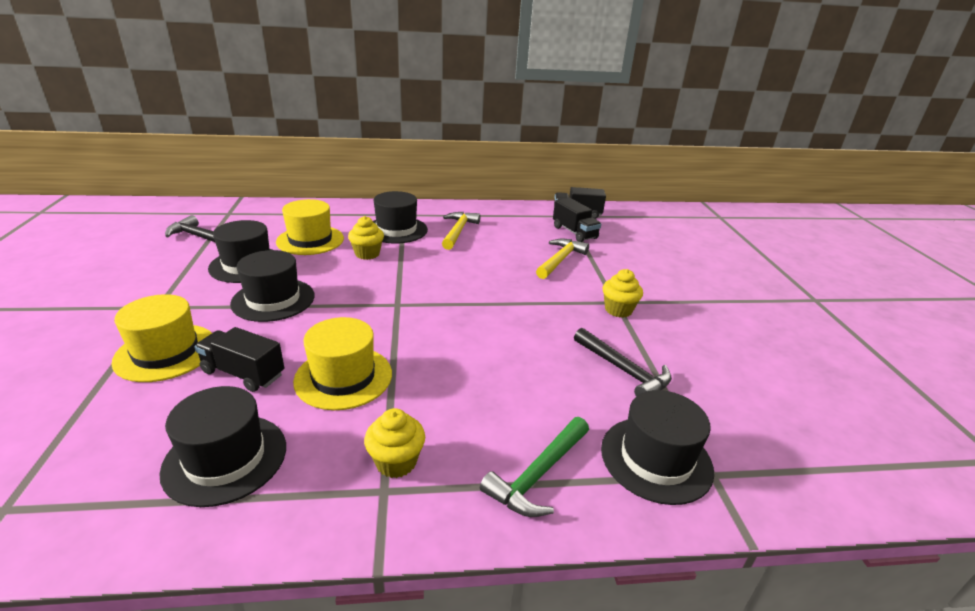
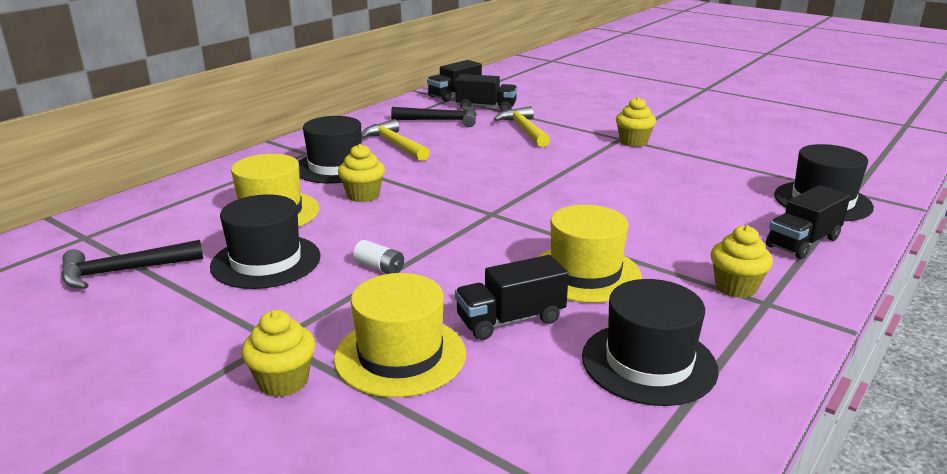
camera: 45 degrees left, 5 degrees down
(112, 329) = (283, 381): none -> yellow cupcake
(273, 299) = (379, 268): black hat -> white battery
(538, 475) = (803, 242): green hammer -> black truck
(624, 371) = (715, 171): black hammer -> black hammer (441, 120)

